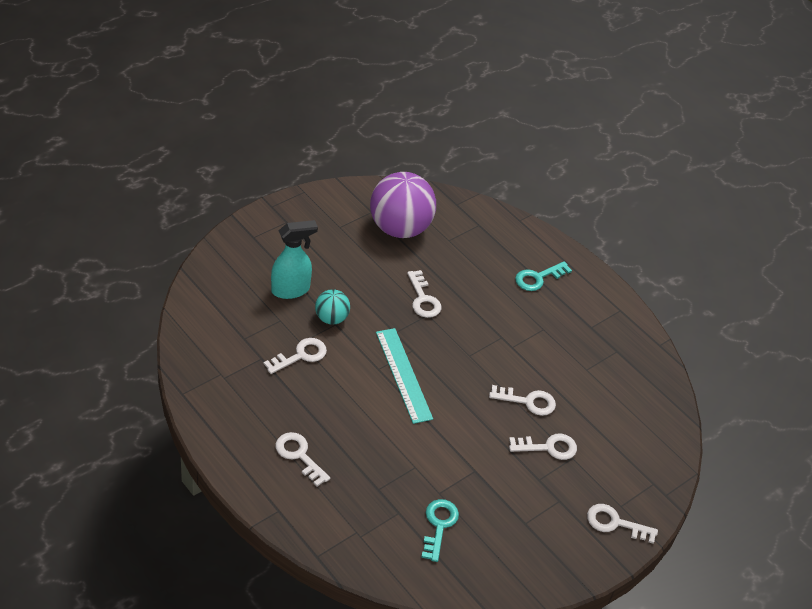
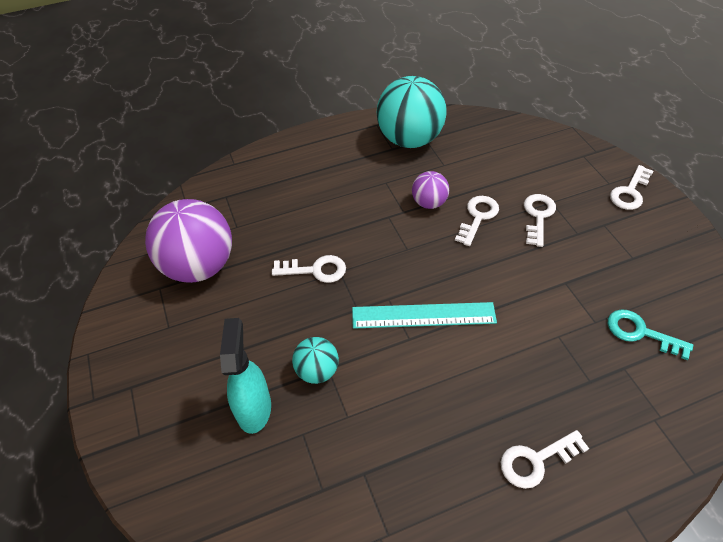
camera: 65 degrees left, 5 degrees up
(300, 355) = (370, 421): white key -> none
(530, 364) = (429, 203): none -> purple ball
(538, 278) = (318, 169): turquoise key -> none
(610, 338) = (410, 139): none -> turquoise ball

